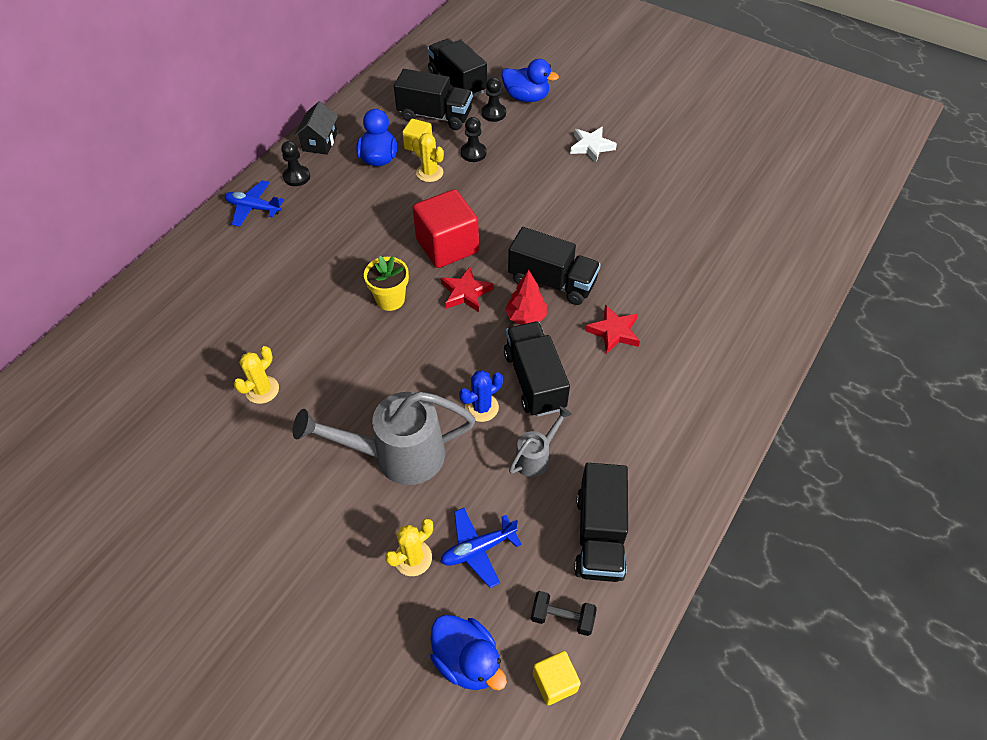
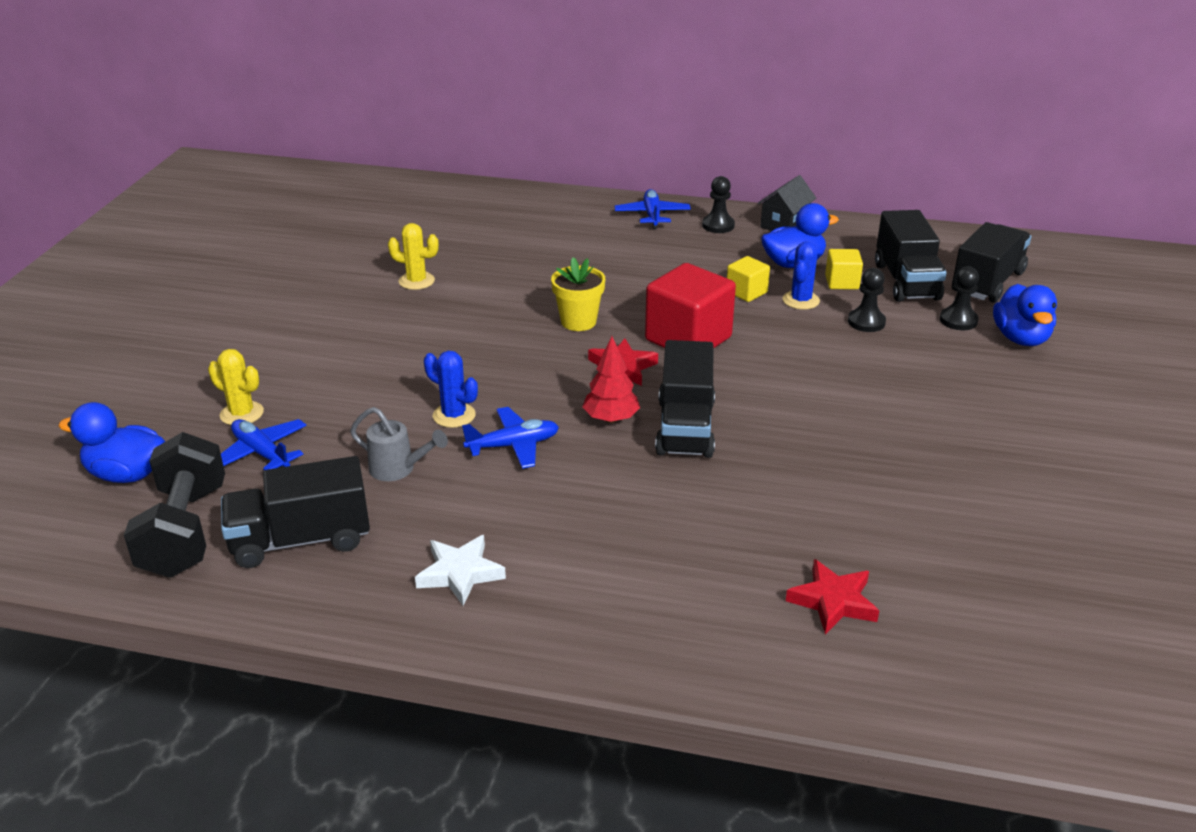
camera: 70 degrees right, 20 degrees down
(320, 142) = (784, 224): black house -> black house turned 45 degrees counterclockwise
(398, 455) = (366, 375): grey watering can -> none
(429, 173) = (801, 300): yellow cactus -> blue cactus
(467, 661) = (127, 474): blue duck -> blue duck turned 75 degrees clockwise
(534, 380) = (513, 445): black truck -> blue plane
(554, 682) = (105, 540): yellow cube -> yellow cube (746, 292)
(562, 618) = (185, 531): black dumbbell -> black dumbbell, size x1.97
(591, 146) = (977, 411): white star -> white star (460, 573)
(614, 332) = (631, 495): red star -> red star (833, 601)

